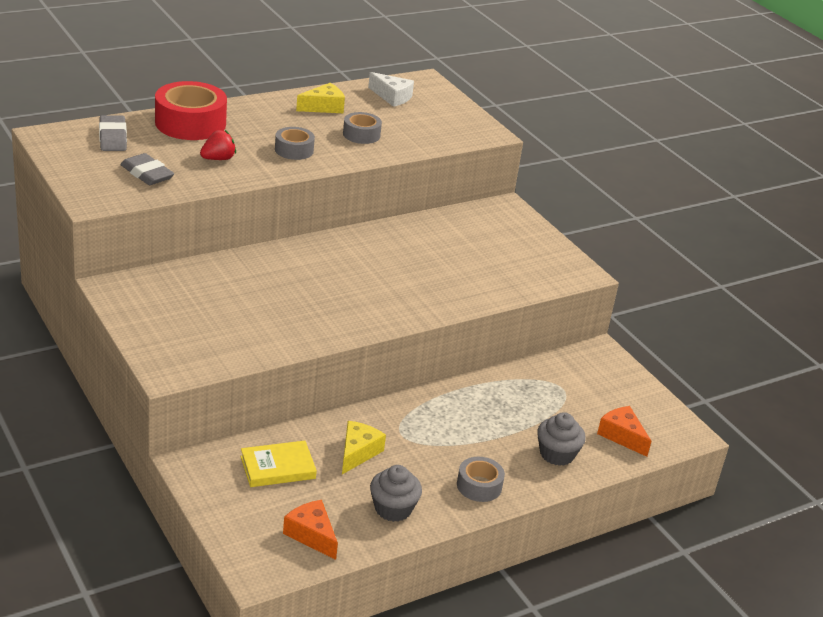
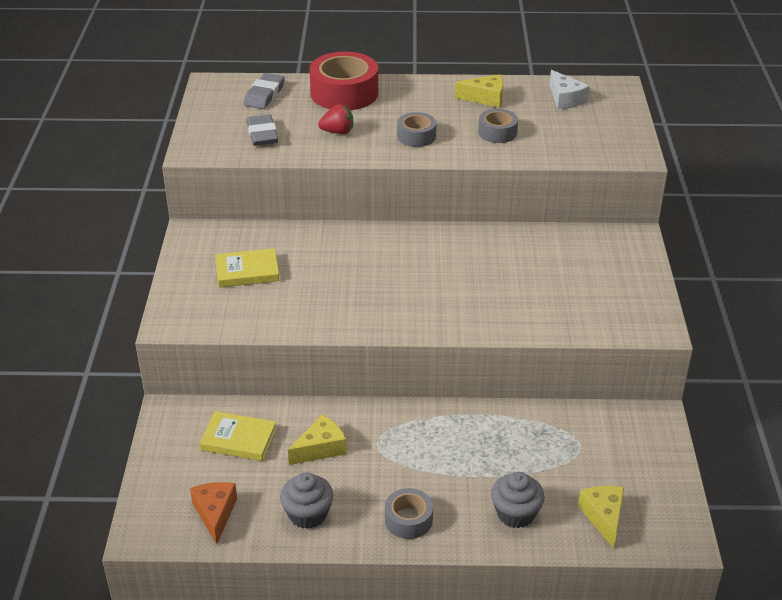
camera: 35 degrees right, 5 degrees up
(201, 309) = (247, 271): none -> yellow book
(622, 436) = (603, 517): orange cheese -> yellow cheese

